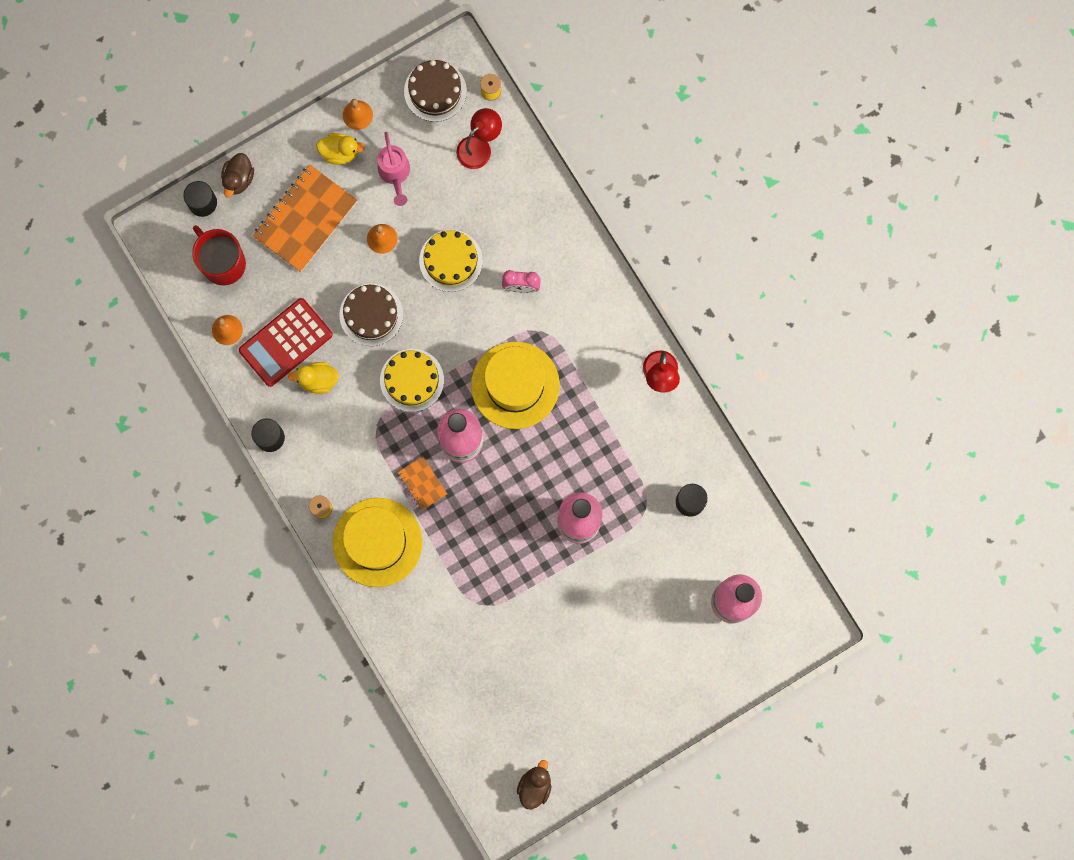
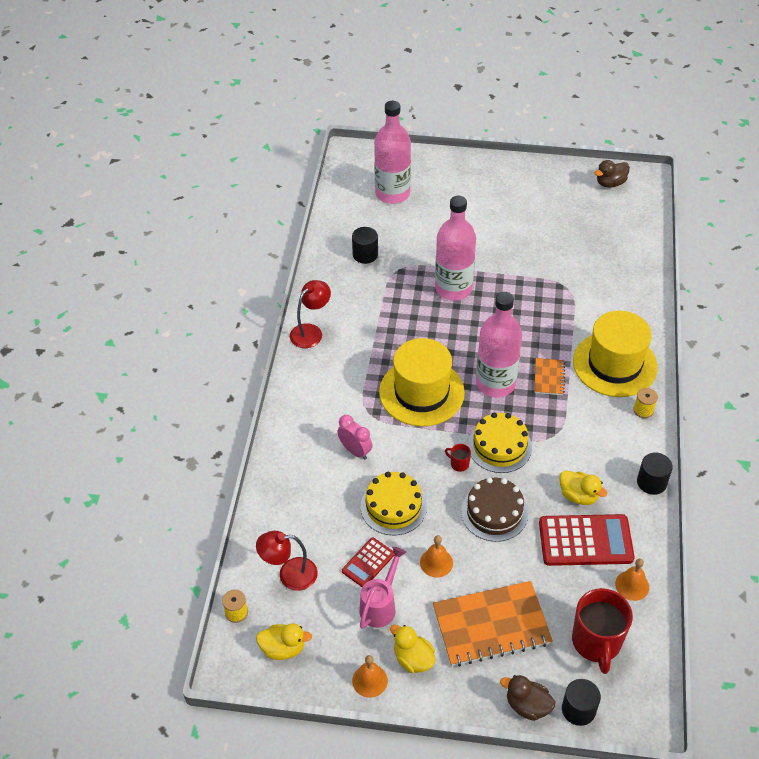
camera: 140 degrees left, 30 degrees down
(238, 179) = (527, 705): brown duck -> brown duck turned 120 degrees counterclockwise
(431, 200) = (368, 563): none -> red calculator
(431, 338) = (459, 464): none -> red mug
(435, 91) = (283, 648): brown cake -> yellow duck

